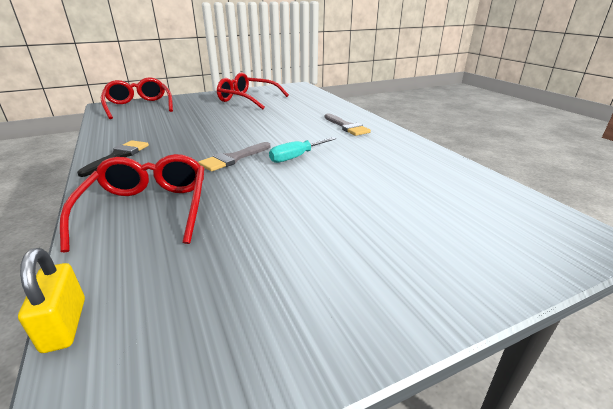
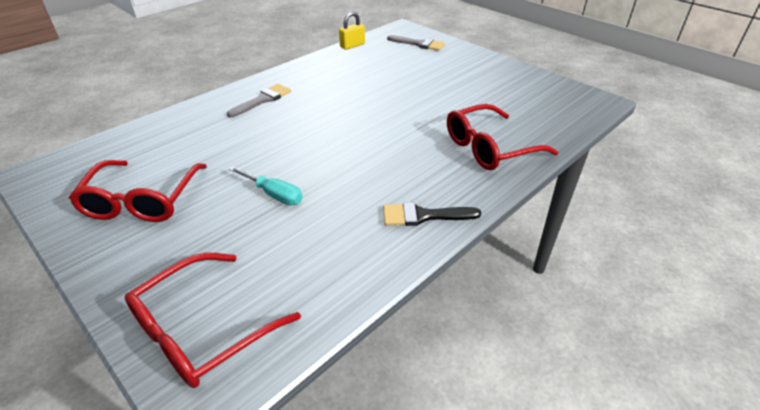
camera: 110 degrees left, 10 degrees up
(64, 324) = (582, 127): yellow padlock -> yellow padlock (352, 45)
(233, 158) = (381, 140): grey brush -> grey brush (419, 44)
(296, 157) = (358, 111): turquoise screwdriver -> turquoise screwdriver (274, 194)

